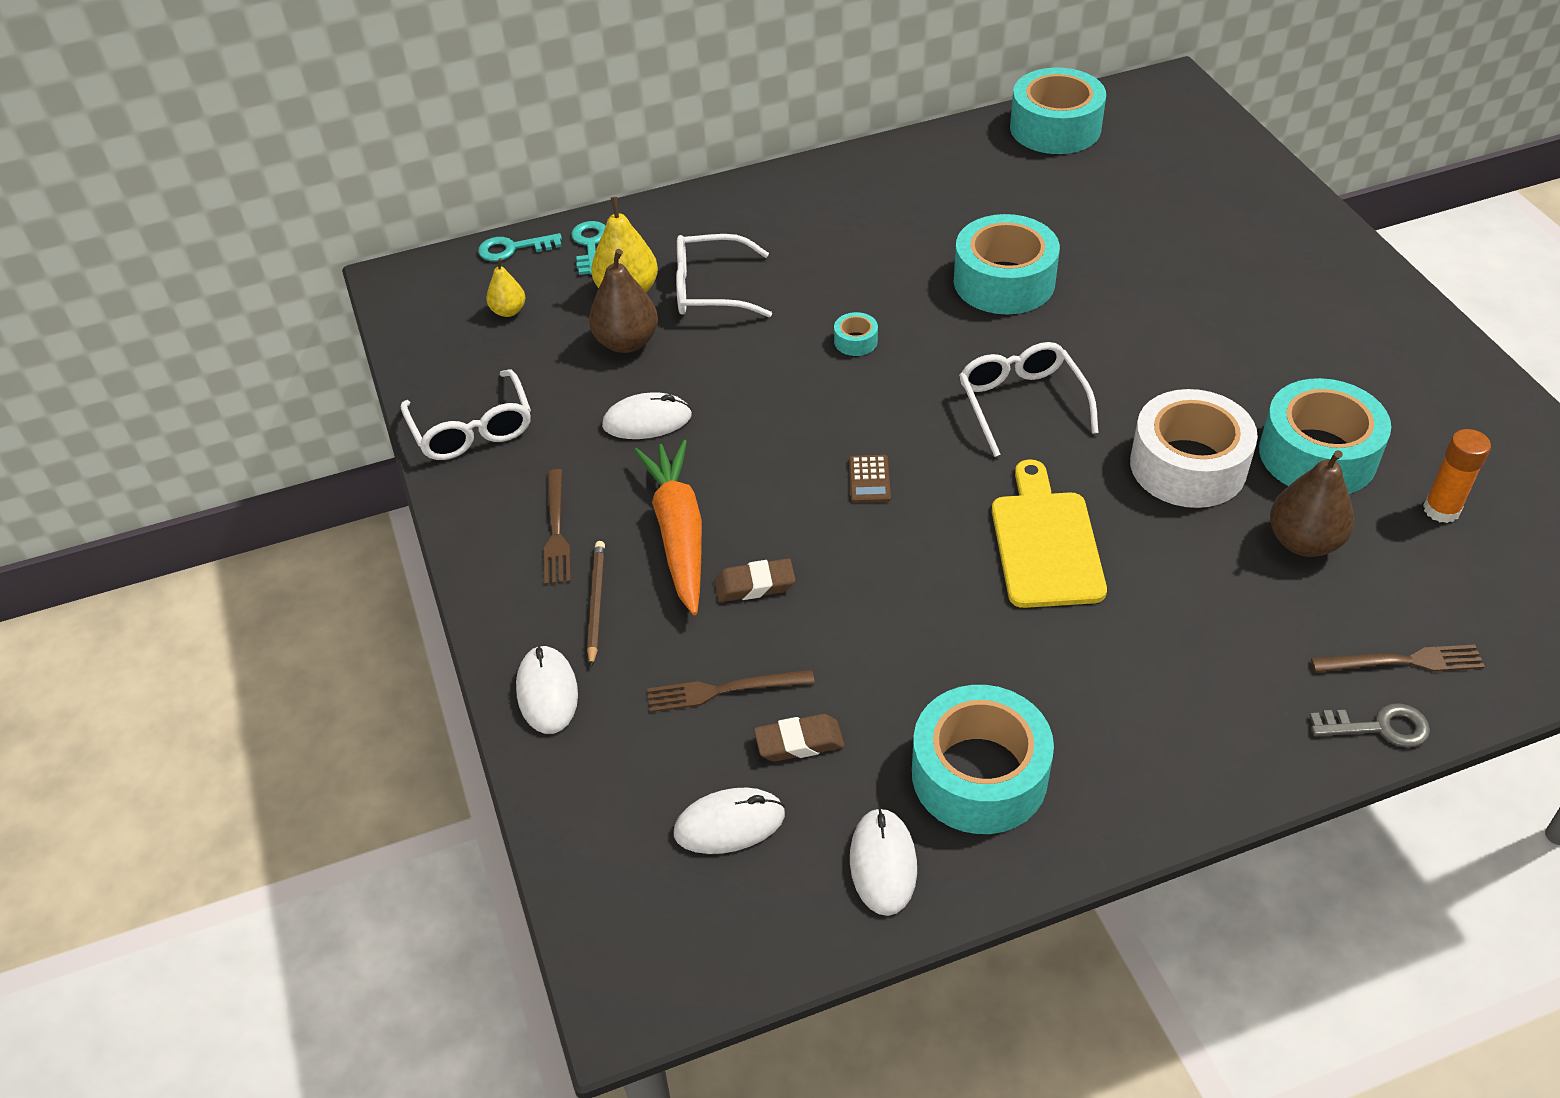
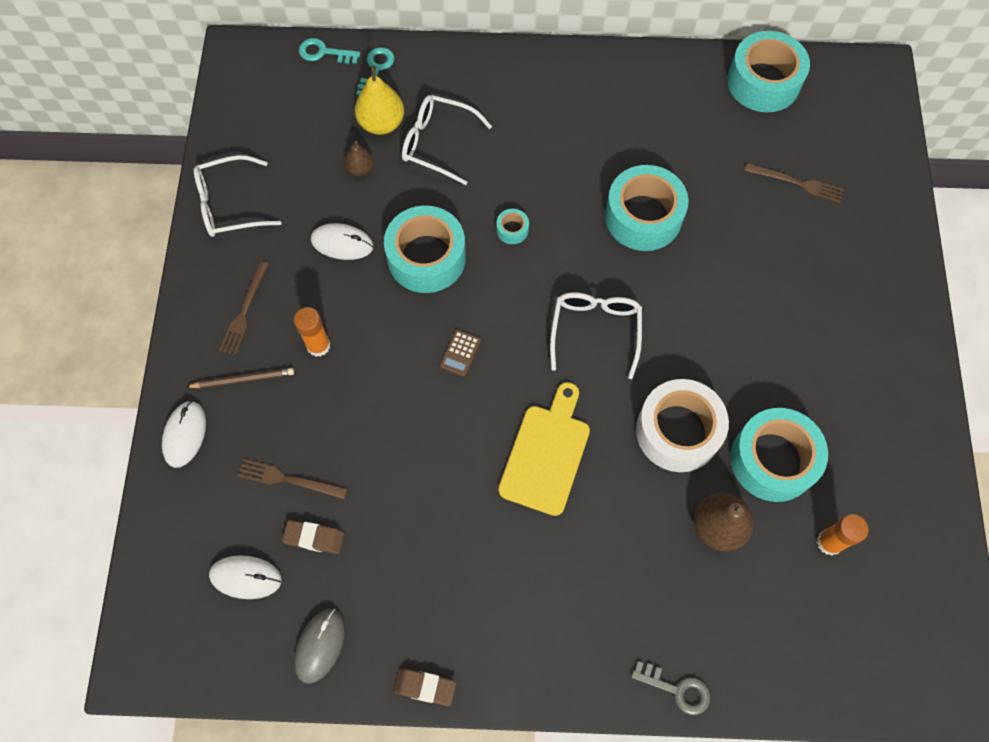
camera: 20 degrees right, 20 degrees up
(472, 429) = (229, 204): white glasses -> white glasses turned 75 degrees clockwise
(508, 311) = (296, 109): yellow pear -> none
(596, 603) = (243, 379): brown pencil -> brown pencil turned 60 degrees clockwise
(627, 342) = (360, 169): brown pear -> brown pear, size x0.58
(678, 533) = (318, 345): orange carrot -> orange glue stick
(755, 585) = (345, 407): brown eraser -> brown eraser (425, 687)
(883, 863) = (320, 645): white mouse -> grey mouse
(979, 774) = (409, 610): turquoise tape -> turquoise tape (426, 257)
(1403, 661) = (724, 648): brown fork -> brown fork (797, 183)

